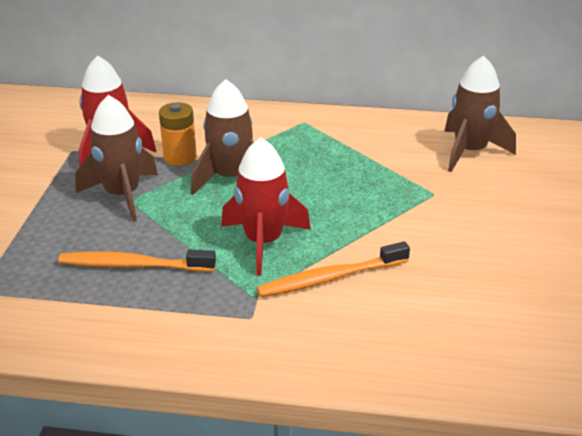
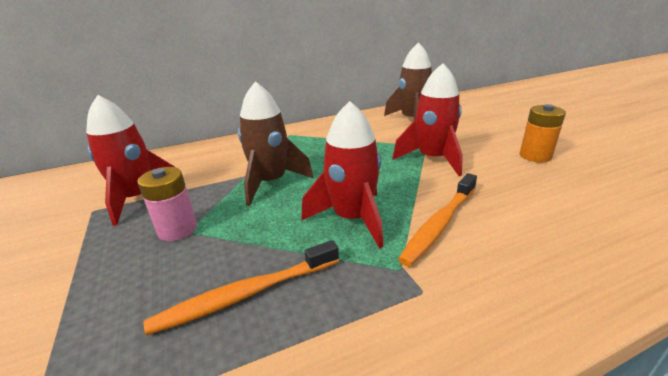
camera: 30 degrees left, 5 degrees down
(122, 195) = (177, 229): brown rocket -> pink battery
(180, 157) = (211, 183): orange battery -> orange battery (535, 156)
(417, 212) = (432, 159): none -> red rocket

